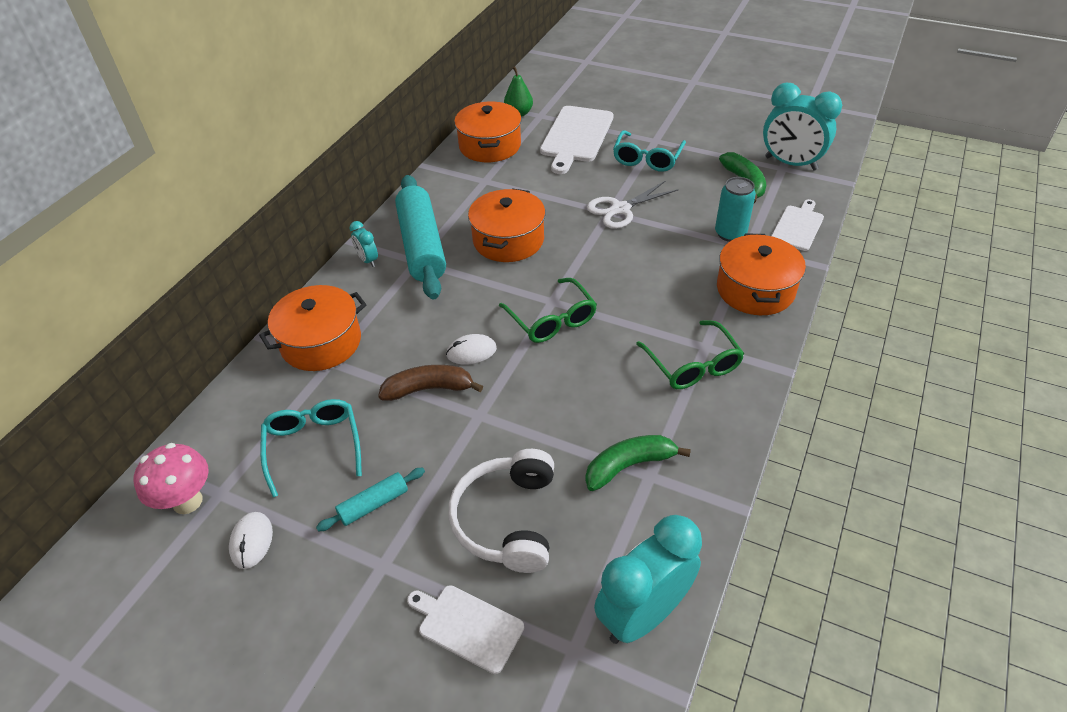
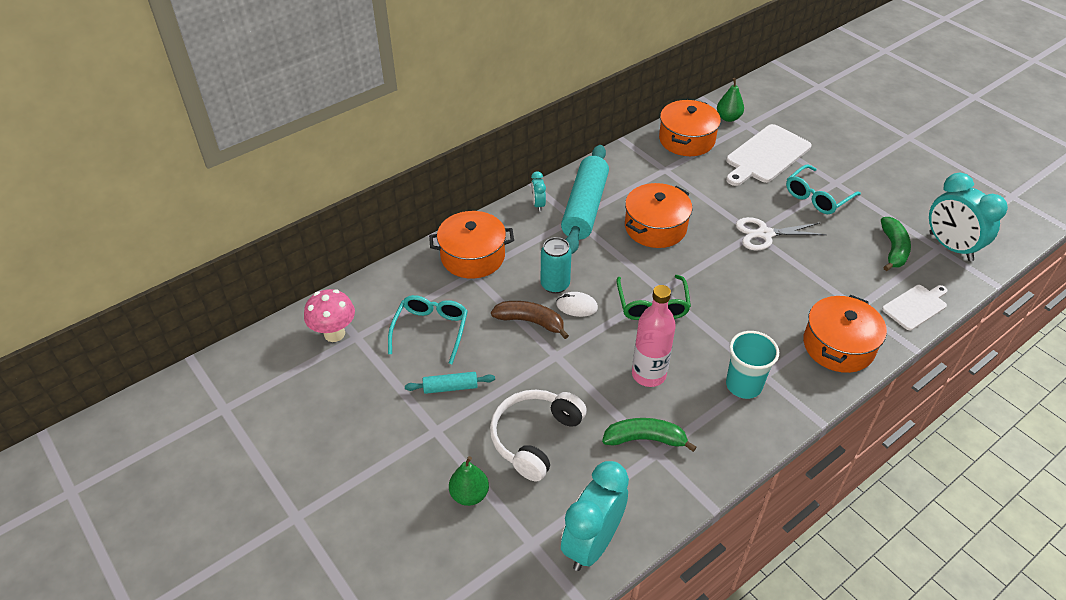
camera: 25 degrees right, 0 degrees up
(251, 541) = (361, 377): white mouse -> none
(467, 626) = (469, 495): white cutting board -> green pear
(591, 394) = (648, 374): none -> pink bottle
(643, 614) = (592, 543): turquoise clock -> turquoise clock turned 45 degrees counterclockwise
(692, 365) = (743, 385): green glasses -> turquoise cup
(730, 233) = (848, 290): turquoise can -> turquoise can (555, 285)

